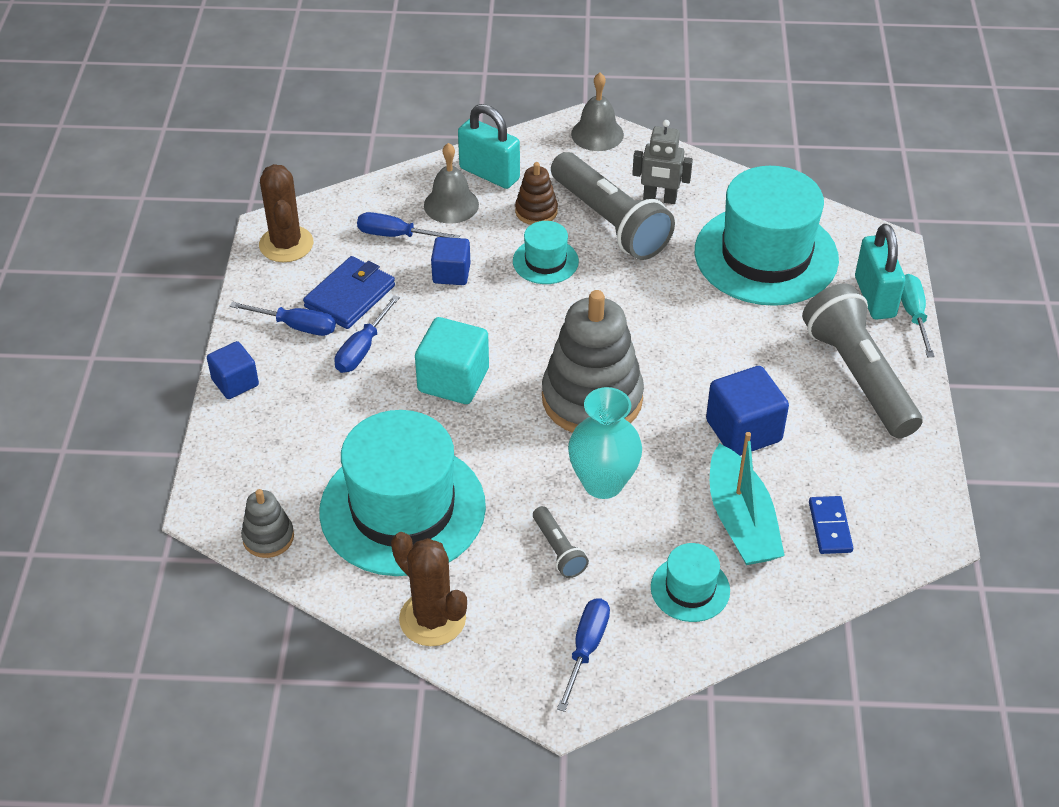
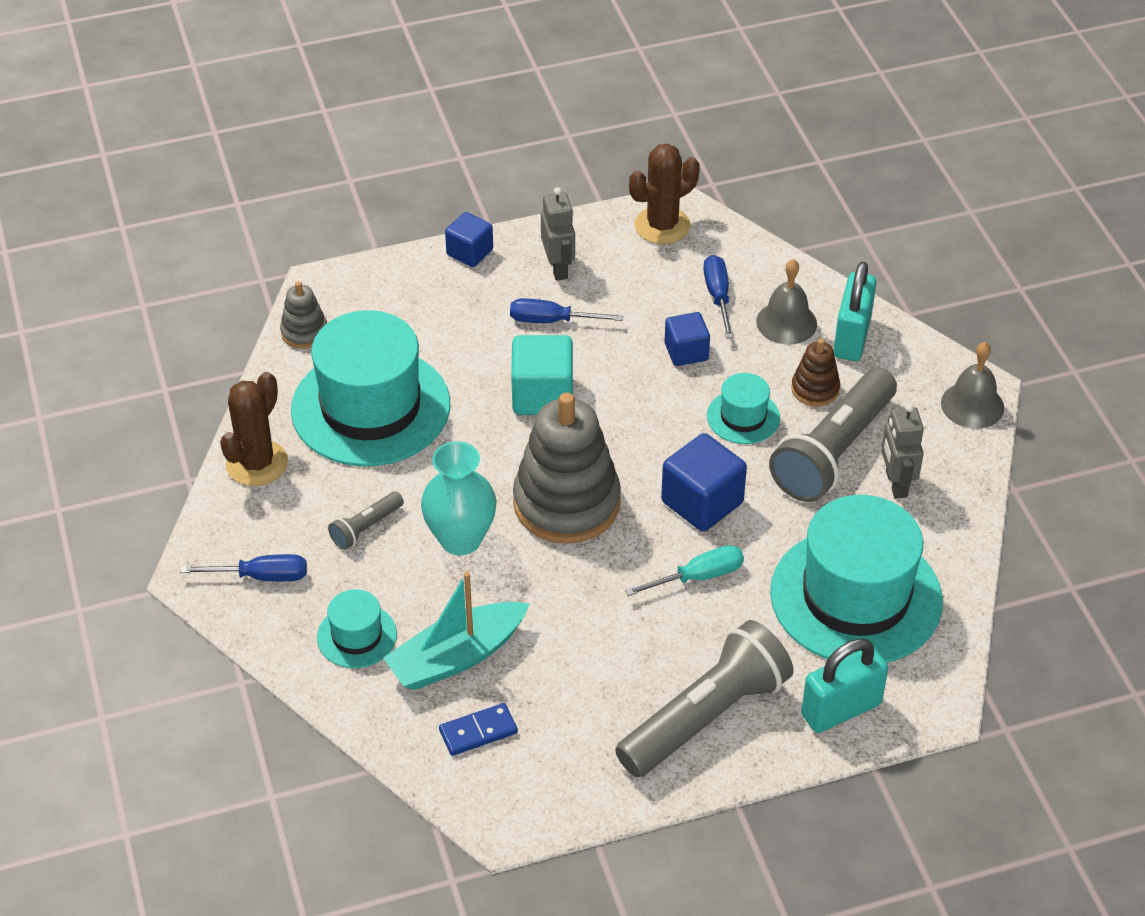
camera: 70 degrees right, 0 degrees up
(296, 326) = (558, 268): blue screwdriver -> grey robot
(350, 296) = (616, 290): blue wallet -> none
(743, 431) = (578, 633): blue cube -> blue cube (702, 502)
(913, 314) = (831, 751): turquoise screwdriver -> turquoise screwdriver (698, 577)

